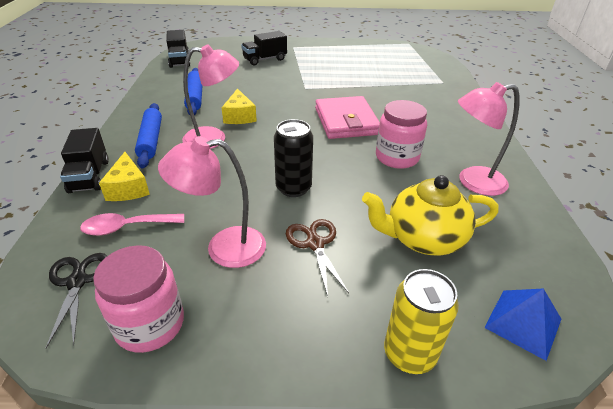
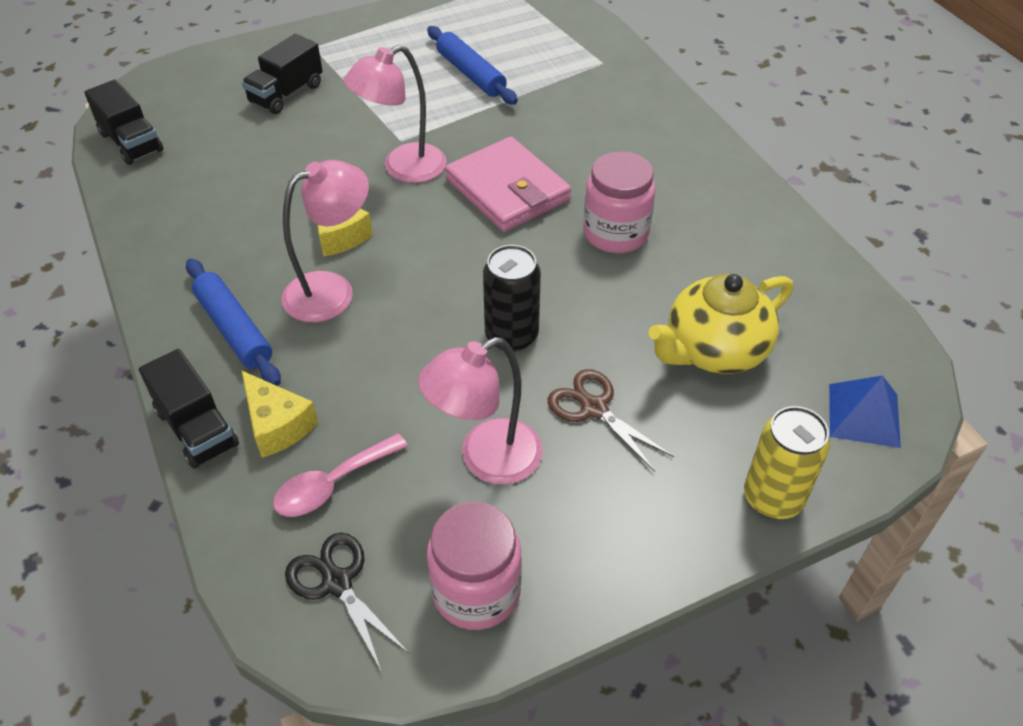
camera: 25 degrees left, 10 degrees up
(195, 97) = (232, 217): blue rolling pin -> blue rolling pin (471, 74)
(472, 182) = (729, 241): pink lamp -> pink lamp (403, 168)

